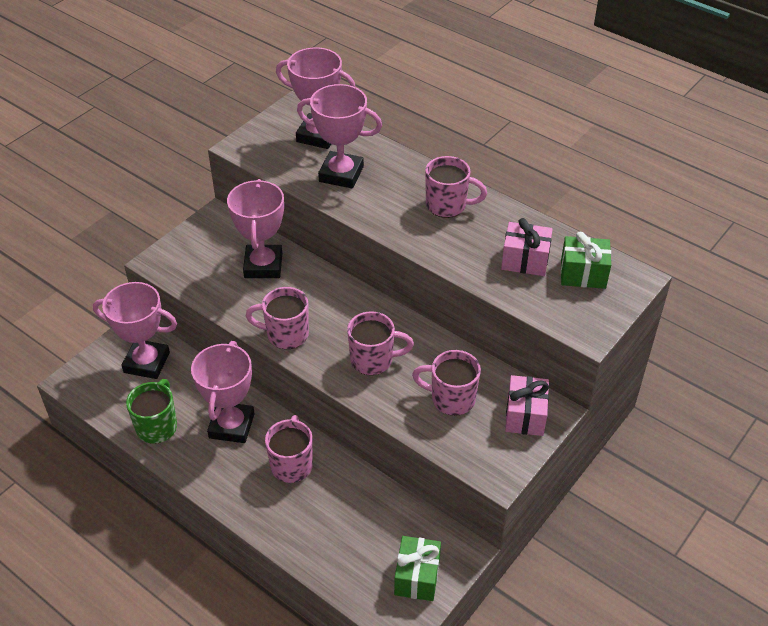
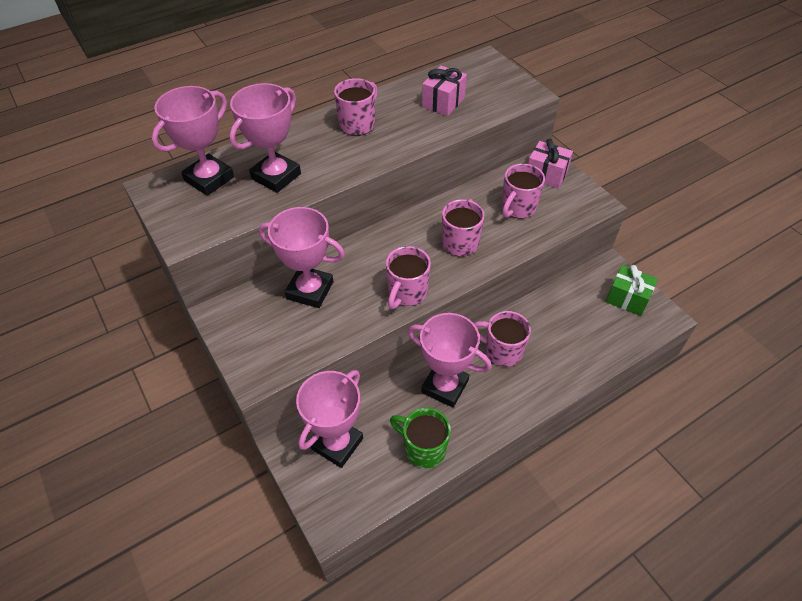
camera: 70 degrees left, 5 degrees up
(583, 274) = (470, 80): green gift -> none

